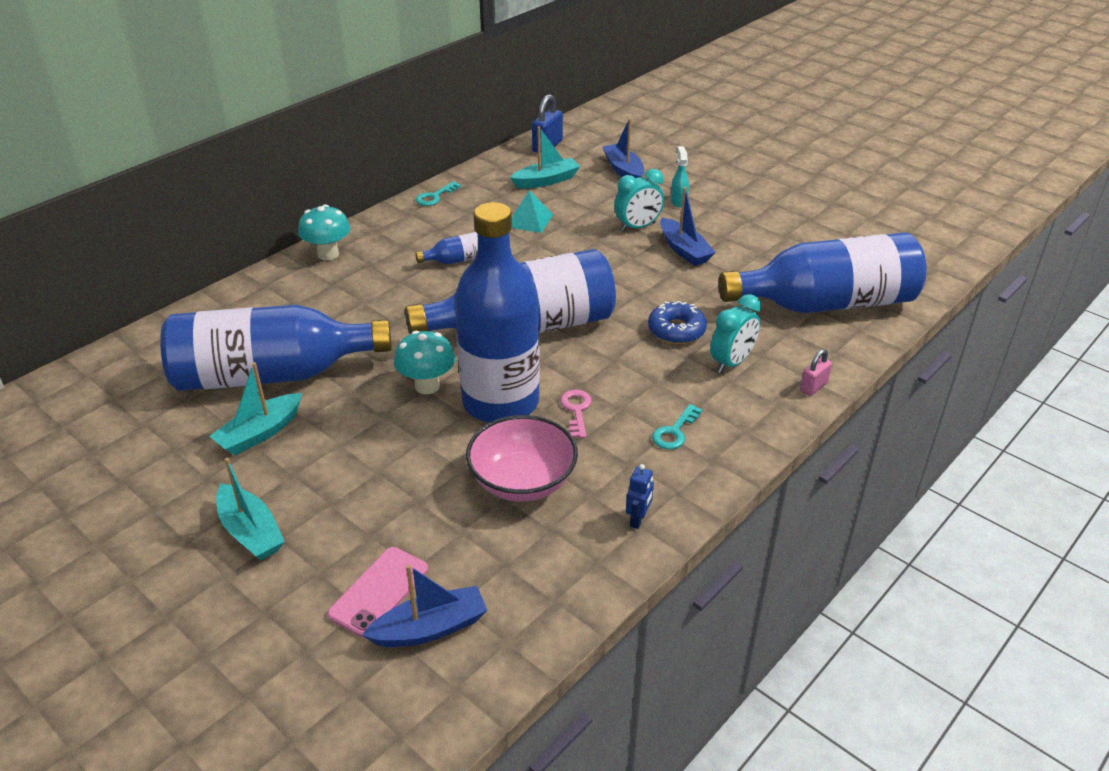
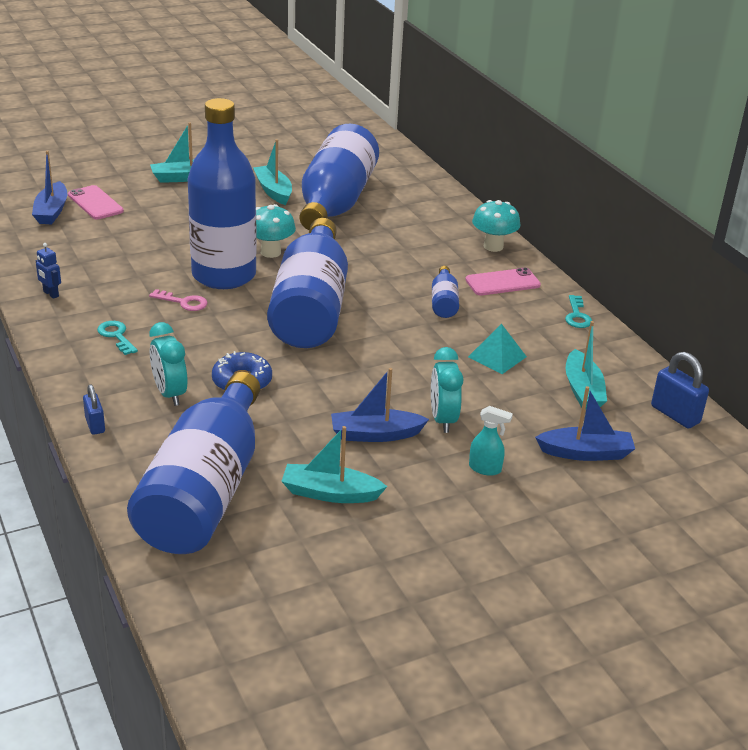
camera: 110 degrees right, 5 degrees down
(400, 238) = (502, 283): none -> pink phone
(435, 196) = (577, 315): turquoise key -> turquoise key turned 150 degrees counterclockwise
(522, 481) = (133, 263): pink bowl -> none
(769, 252) = (330, 493): none -> turquoise boat
(813, 387) = (95, 425): pink padlock -> blue padlock

